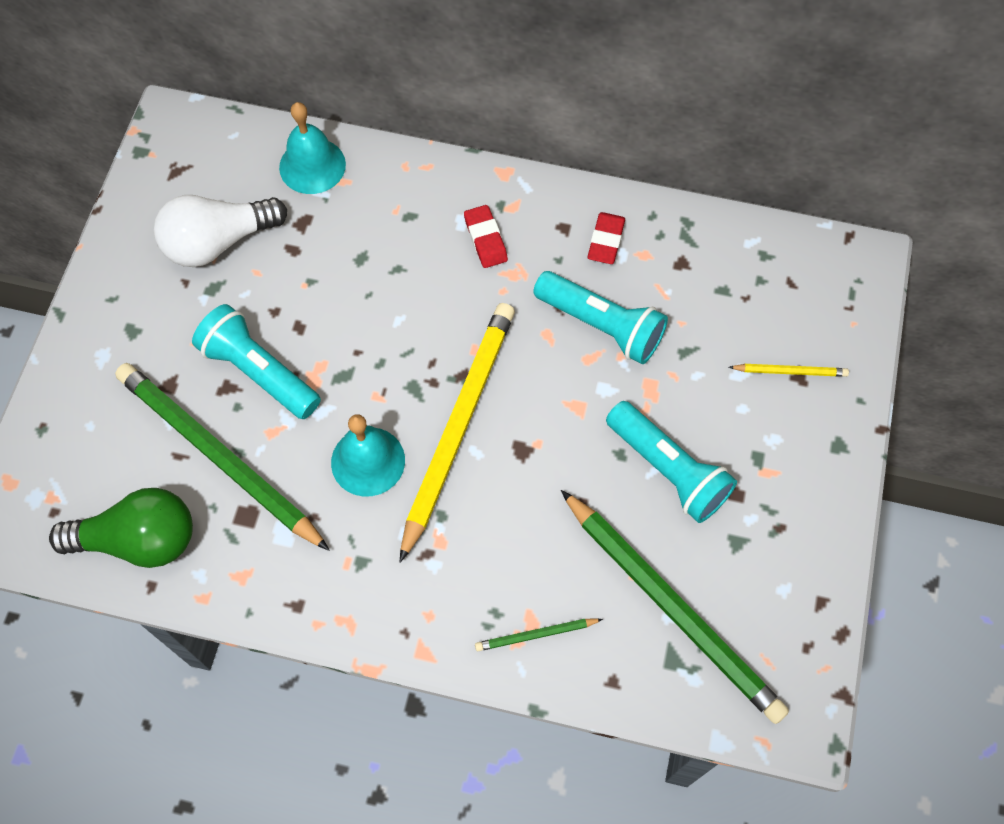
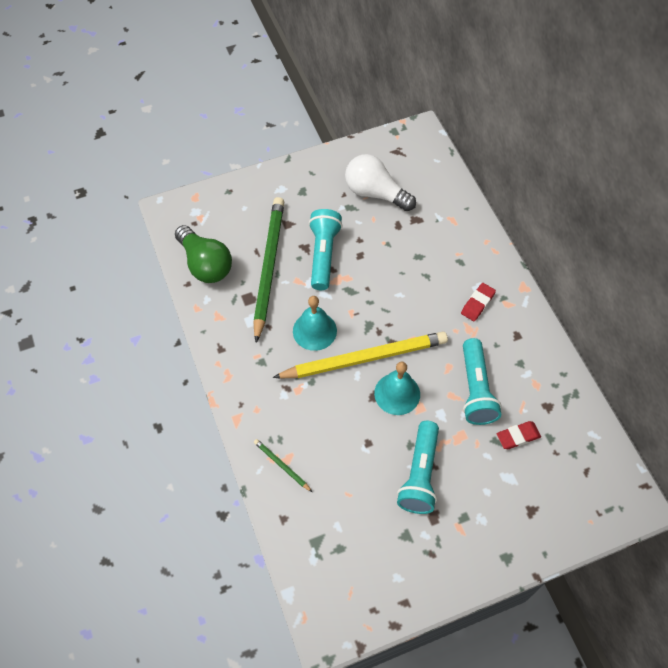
camera: 55 degrees right, 5 degrees down
(312, 166) = (450, 202): turquoise bell -> turquoise bell (397, 393)
(606, 241) = (527, 360): red eraser -> red eraser (518, 436)
(672, 607) = (344, 524): green pencil -> none
(790, 371) = (530, 503): yellow pencil -> none

